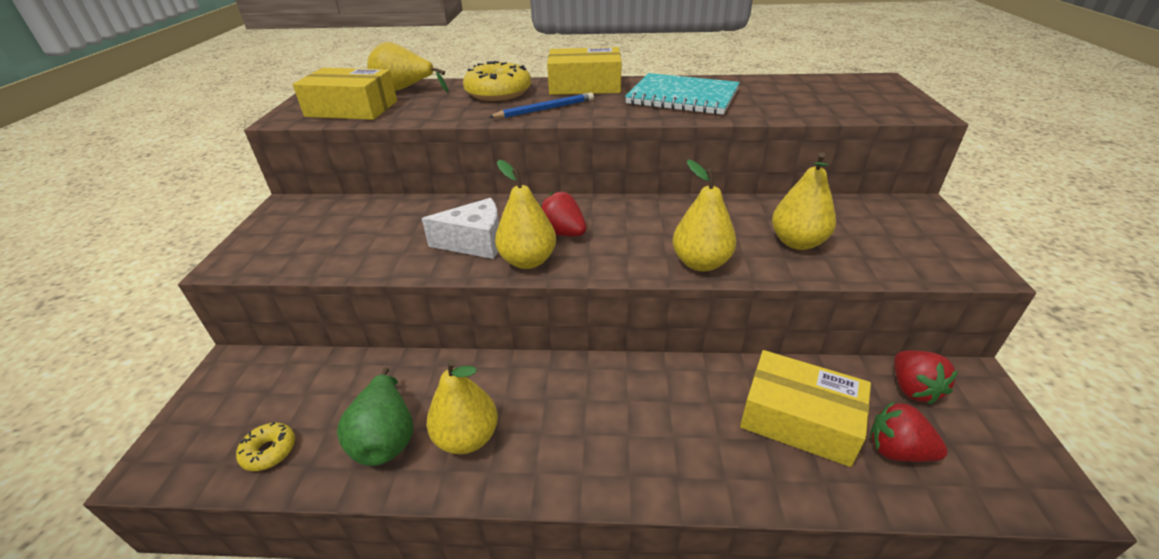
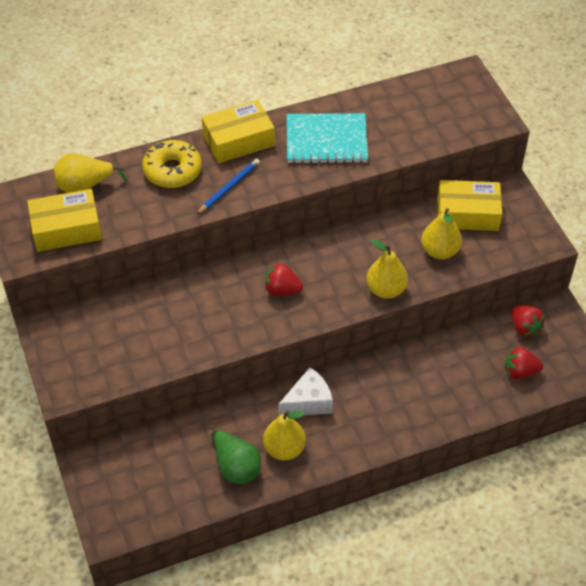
camera: 25 degrees left, 15 degrees up
(269, 451) = (171, 499): yellow donut -> none
(475, 242) = (226, 318): white cheese -> white cheese (308, 402)
(528, 261) = (274, 323): yellow pear -> none
(799, 419) = (466, 370): yellow box -> yellow box (467, 214)

